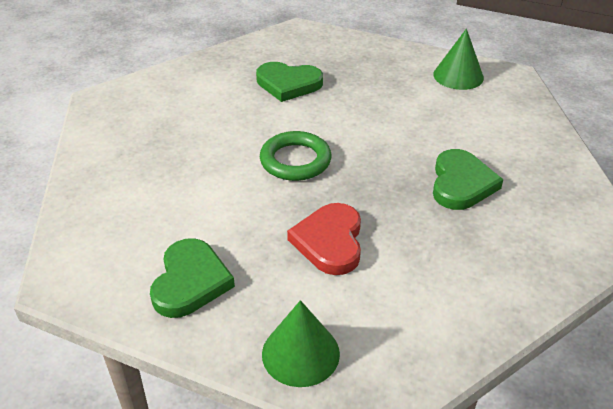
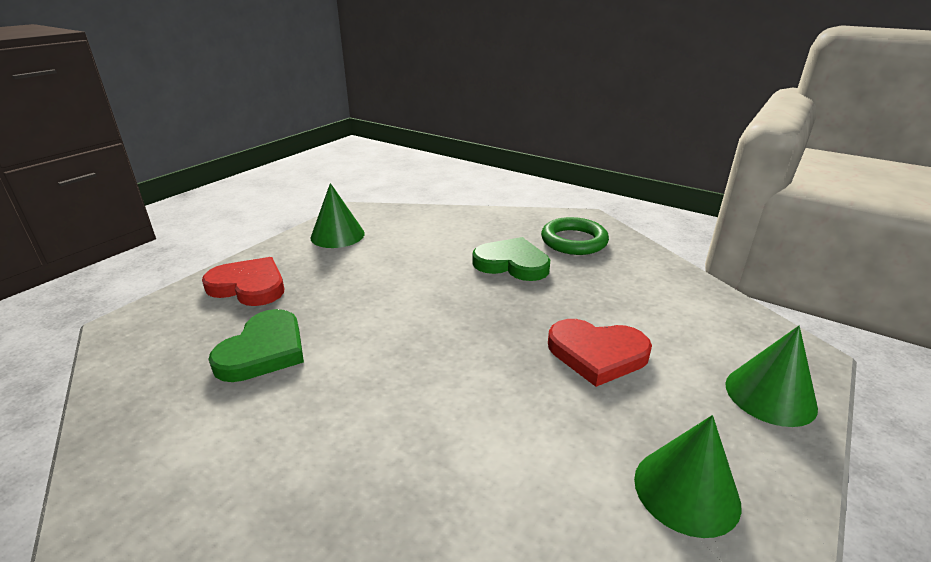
camera: 80 degrees left, 10 degrees down
(190, 281) = (686, 490): green heart -> green cone
(295, 160) = (444, 363): green ring -> green ring (574, 241)
(359, 57) = (249, 286): none -> red heart

